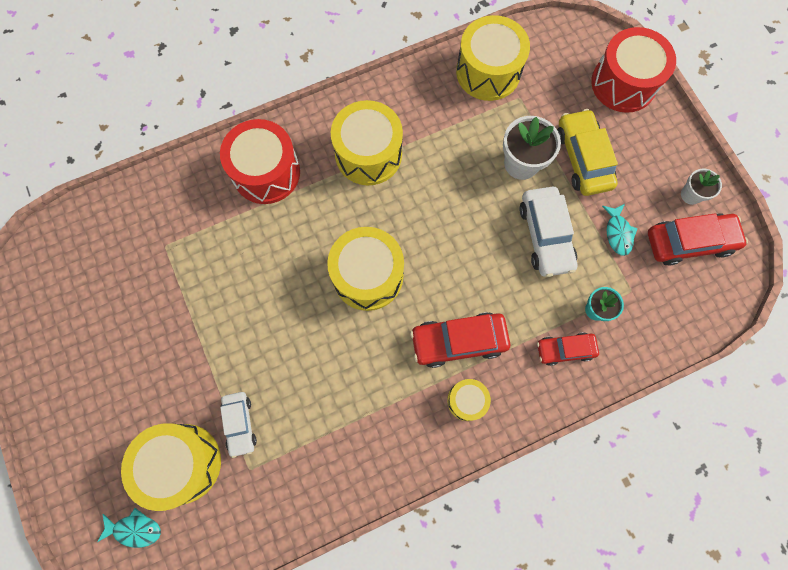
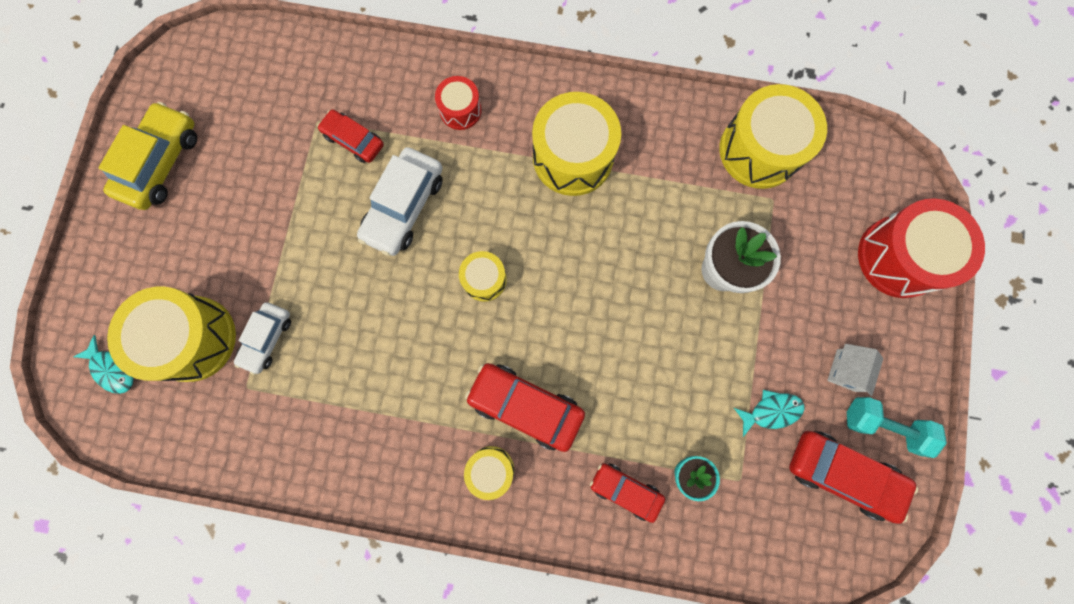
camera: 35 degrees right, 5 degrees up
(203, 242) = (354, 140): none -> red car
(266, 172) = (460, 110): red drum -> red drum, size x0.52
(367, 276) = (484, 279): yellow drum -> yellow drum, size x0.52
(545, 236) = (692, 361): white car -> white car (404, 207)
(583, 158) = (792, 308): yellow car -> yellow car (161, 163)
(618, 233) = (771, 411): turquoise fish -> turquoise fish turned 135 degrees counterclockwise
(644, 175) = (846, 370): none -> white house
(691, 195) = (882, 425): white flower pot -> turquoise dumbbell

